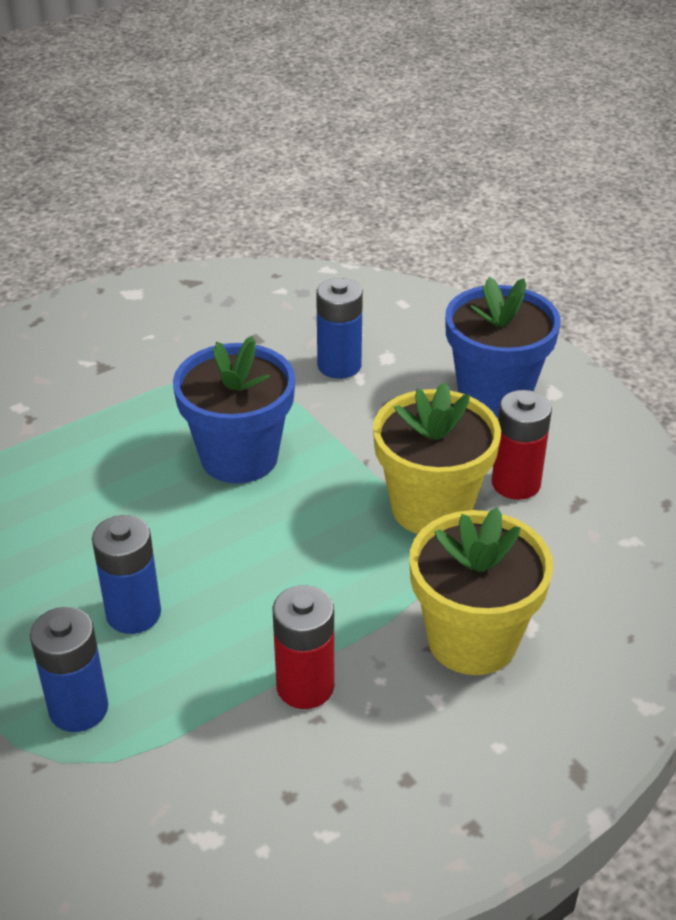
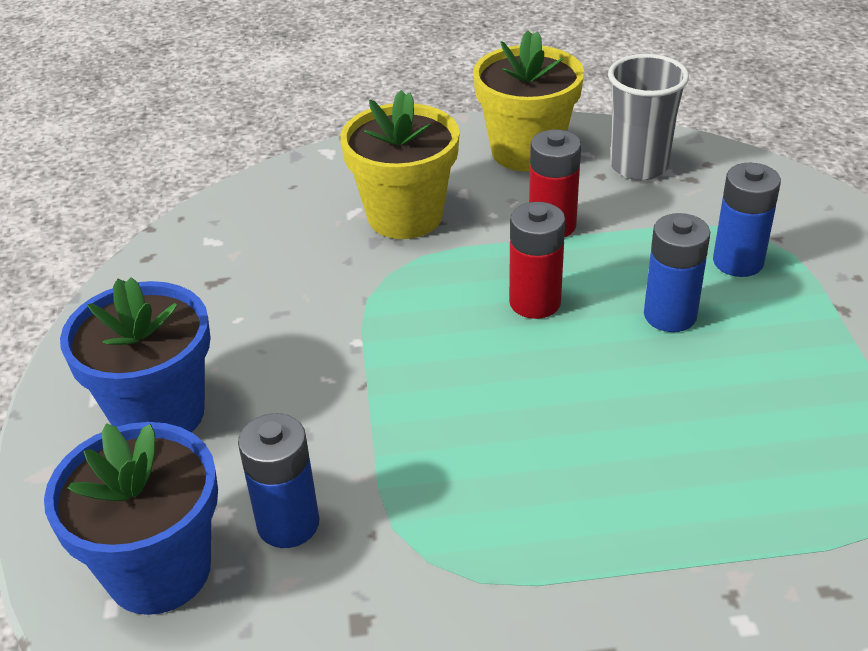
camera: 150 degrees left, 0 degrees up
(239, 457) = (491, 436): blue flower pot -> blue flower pot (159, 570)
(246, 832) = (639, 166): none -> grey cup
(431, 508) = (343, 318): yellow flower pot -> yellow flower pot (526, 152)
(516, 483) = (247, 314): red battery -> red battery (535, 302)

